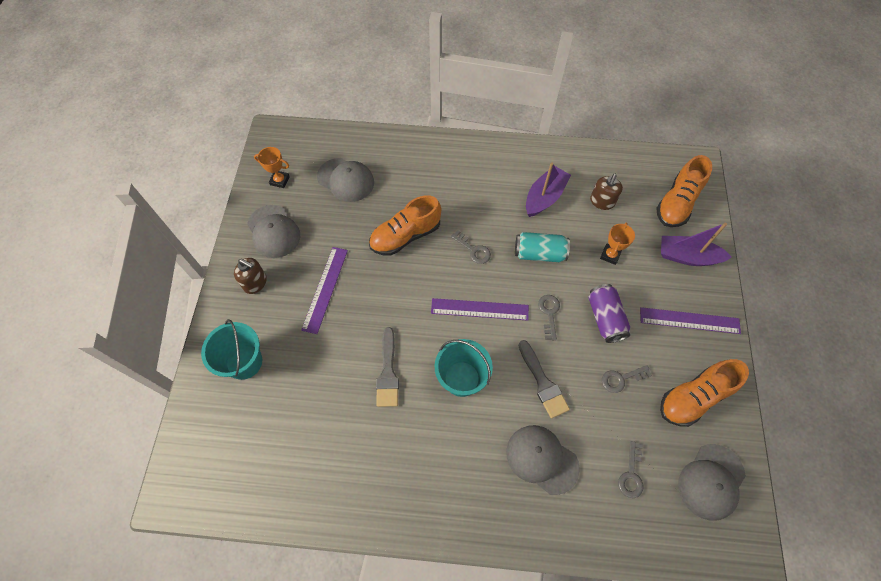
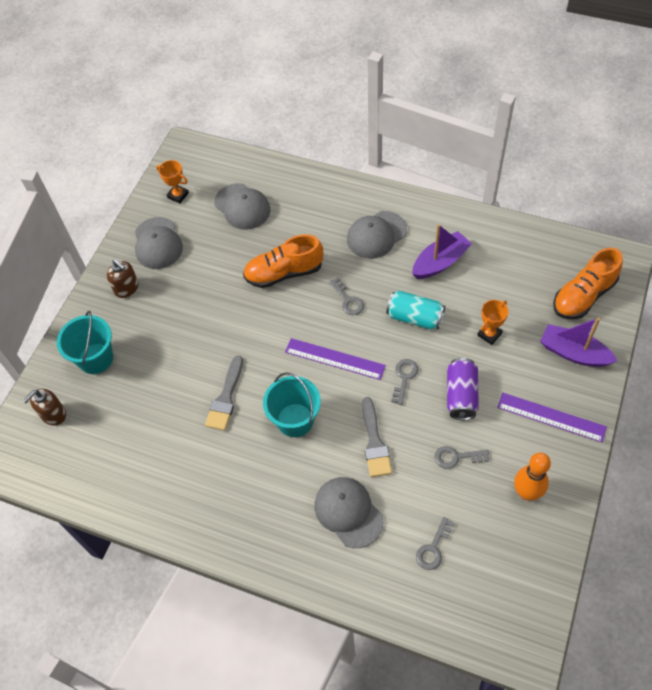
camera: 20 degrees right, 5 degrees down
(325, 289) = (190, 308): purple ruler -> none
(602, 202) = (500, 278): brown soap dispenser -> brown soap dispenser (53, 414)
(694, 397) = (526, 492): orange shoe -> orange bowling pin
(711, 481) = (514, 575): grey cap -> grey cap (376, 235)

